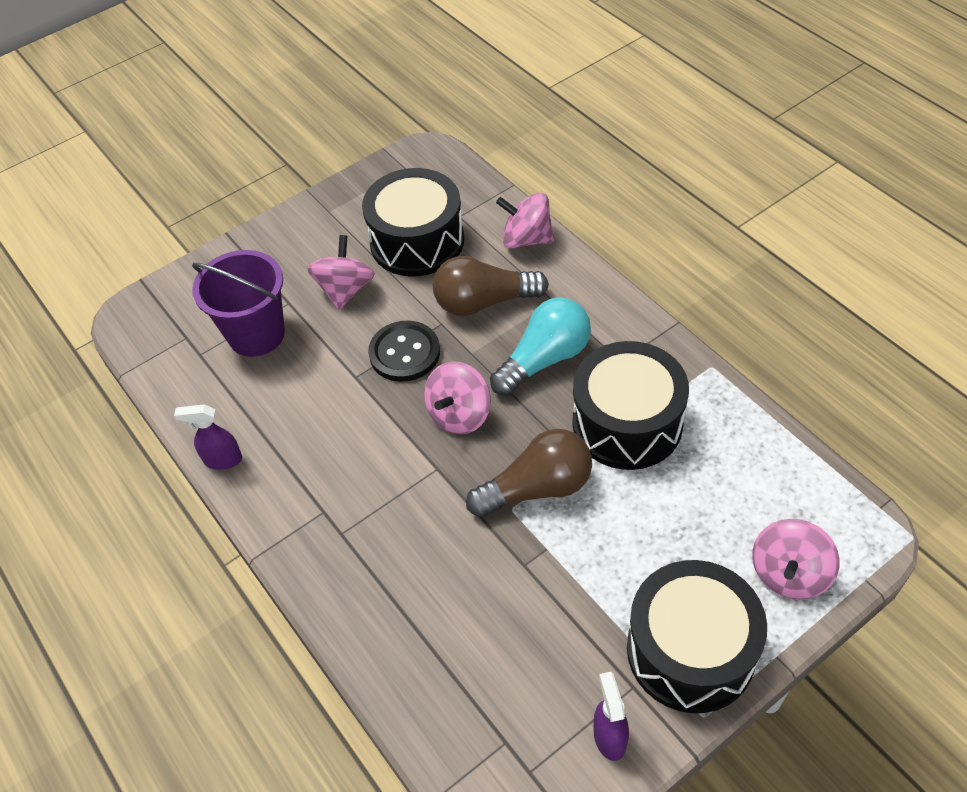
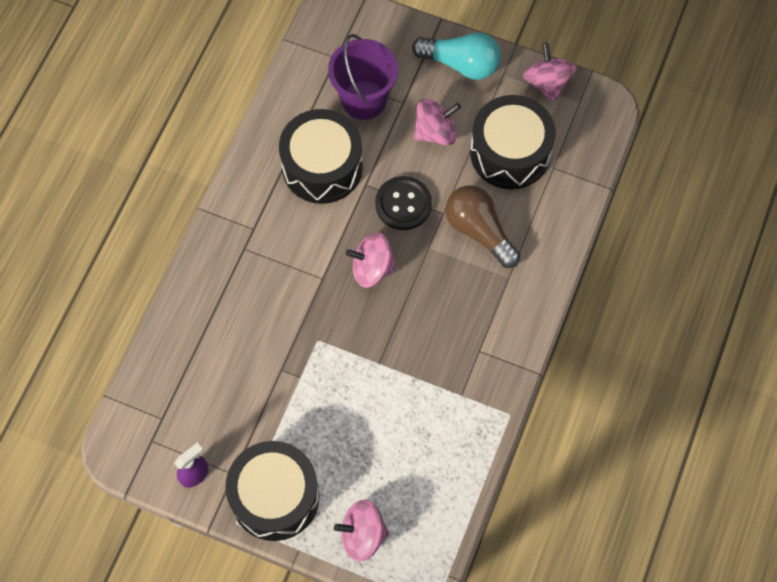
camera: 55 degrees right, 15 degrees up
(222, 460) = (256, 145): purple spray bottle -> none
(526, 239) = (558, 227): pink spinning top -> pink spinning top (547, 83)
(537, 488) = (341, 348): brown light bulb -> none
(544, 359) = (450, 299): turquoise light bulb -> turquoise light bulb (461, 64)
(627, 423) = (426, 380): black drum -> black drum (322, 167)

